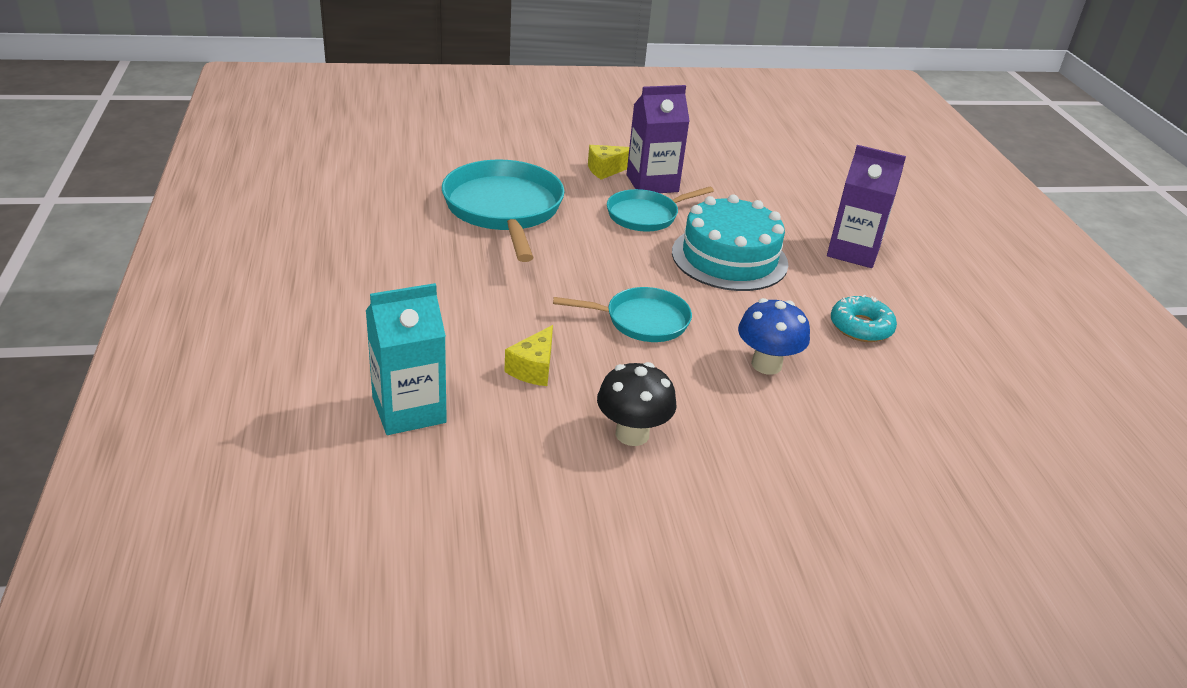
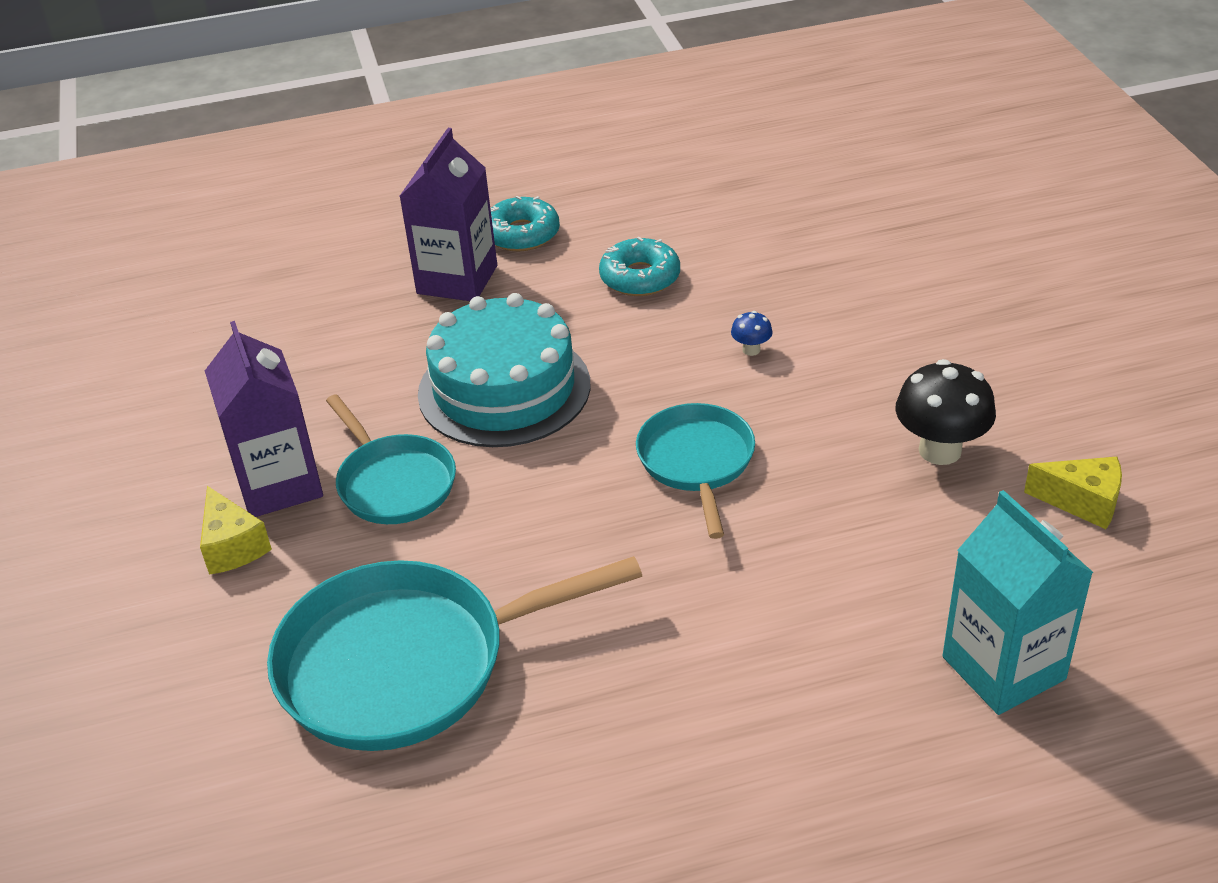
camera: 90 degrees left, 5 degrees up
(533, 369) = (853, 555): yellow cheese -> yellow cheese (1082, 502)
(766, 364) = (751, 350): blue mushroom -> blue mushroom, size x0.47
(914, 282) = (521, 234): none -> turquoise donut

